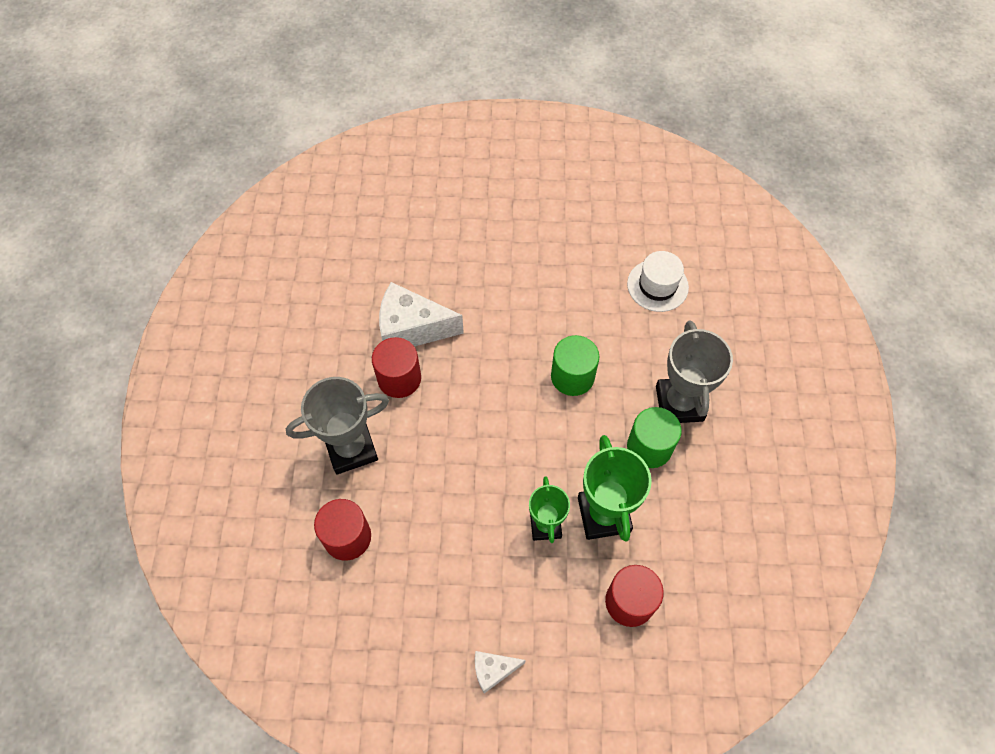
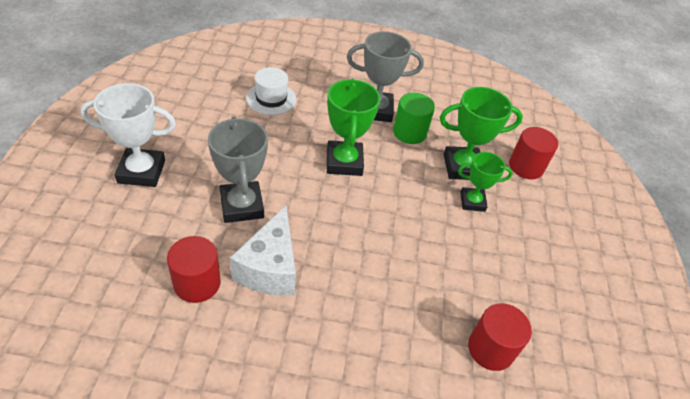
camera: 90 degrees left, 15 degrees down
(351, 448) = (398, 337): grey trophy -> grey trophy (242, 206)
(399, 378) = (325, 286): red cylinder -> red cylinder (197, 283)
(493, 670) = (589, 253): white cheese -> none
(506, 200) = (141, 171): none -> white trophy
(572, 376) = (344, 162): green cylinder -> green trophy

